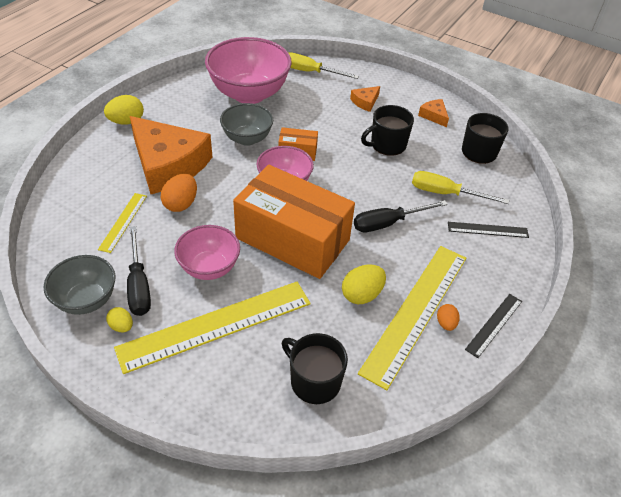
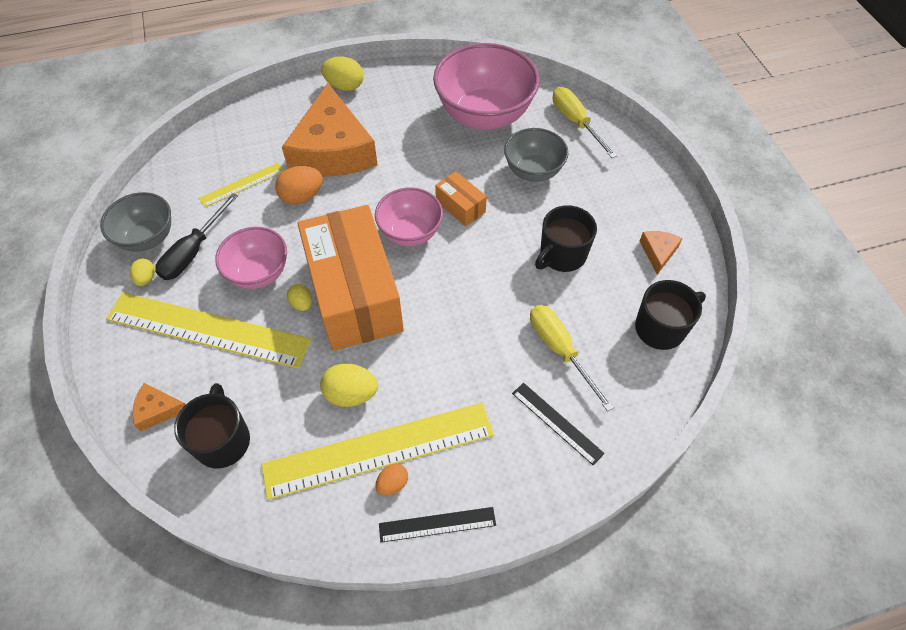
camera: 45 degrees right, 10 degrees up
(247, 138) = (429, 164): grey bowl -> grey bowl (533, 171)
(264, 266) = (302, 304): none -> yellow egg
(365, 102) = (596, 191): orange cheese -> orange cheese (158, 410)
(387, 145) = (562, 254): black mug -> black mug turned 60 degrees counterclockwise
(388, 223) = (460, 341): black screwdriver -> none

